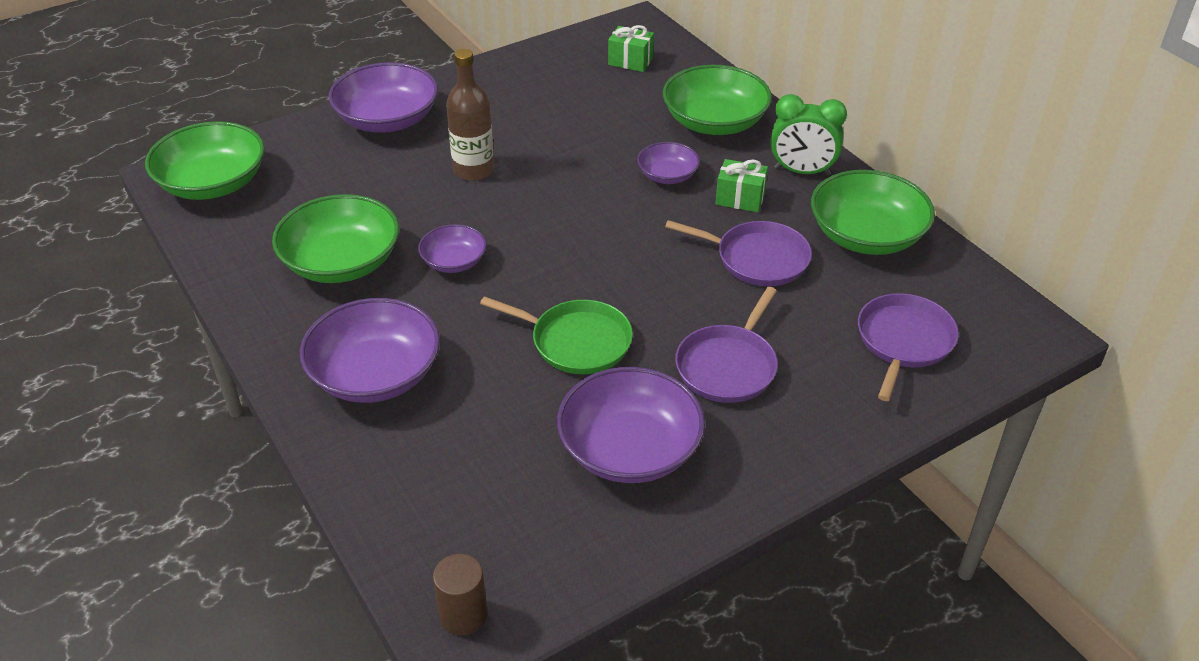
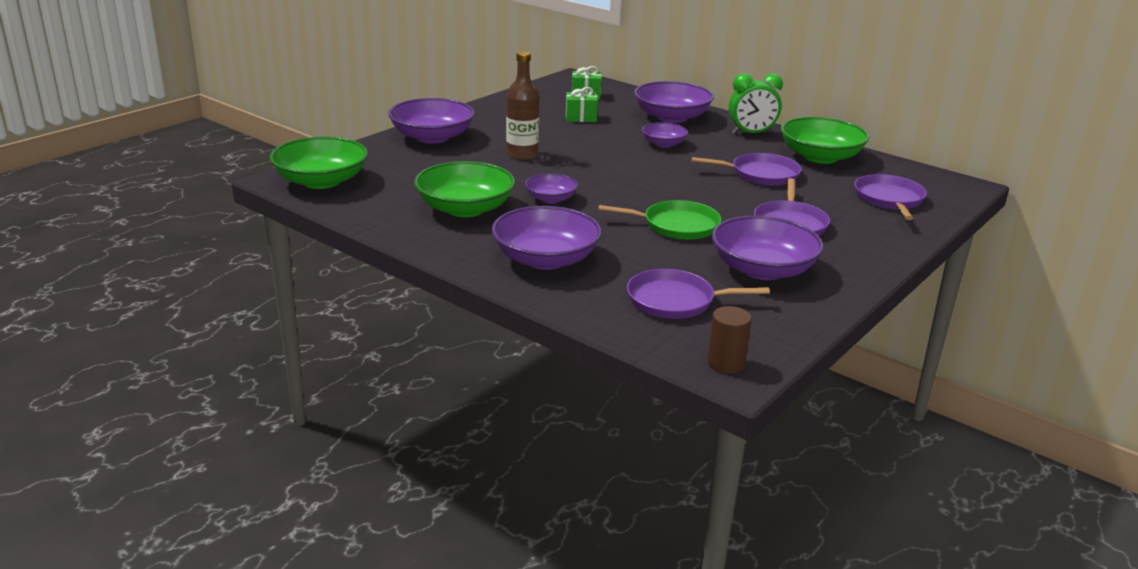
camera: 20 degrees left, 15 degrees down
(479, 484) = (675, 301): none -> purple pan
(714, 122) = (671, 117): green bowl -> purple bowl
(740, 199) = (723, 149): green gift -> green gift (581, 118)

